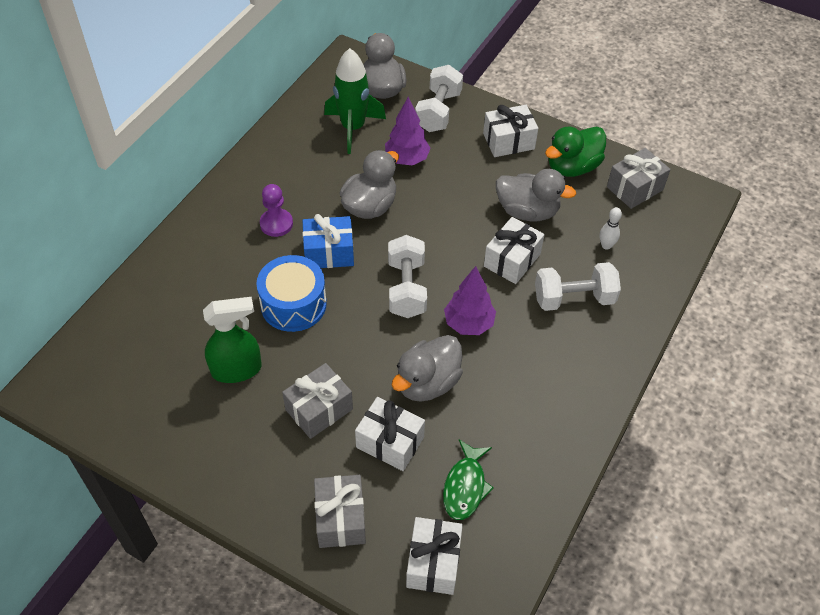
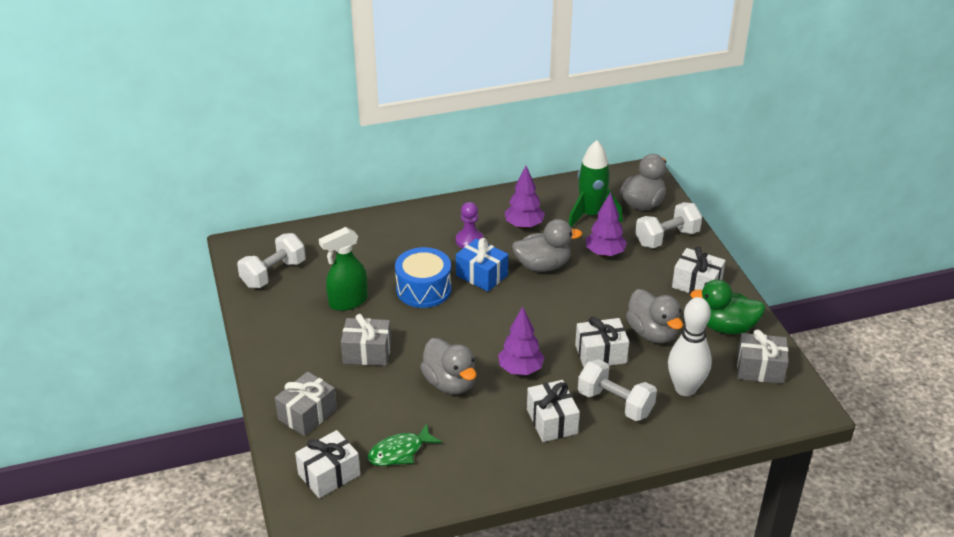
camera: 45 degrees right, 15 degrees down
(237, 370) = (348, 302): green spray bottle -> green spray bottle turned 120 degrees clockwise
(307, 176) = (524, 226): none -> purple tree
(390, 442) = (385, 397): white gift -> white gift (552, 421)
(406, 288) = (505, 325): white dumbbell -> white dumbbell (273, 274)
(427, 383) = (450, 383): grey duck -> grey duck turned 120 degrees counterclockwise
(606, 245) = (685, 389): white bowling pin -> white bowling pin, size x2.19

